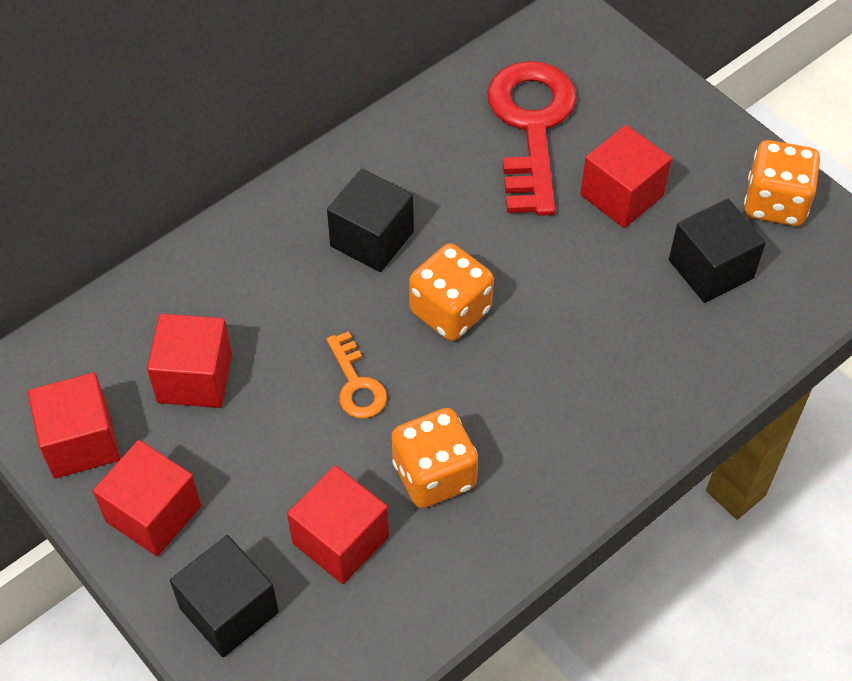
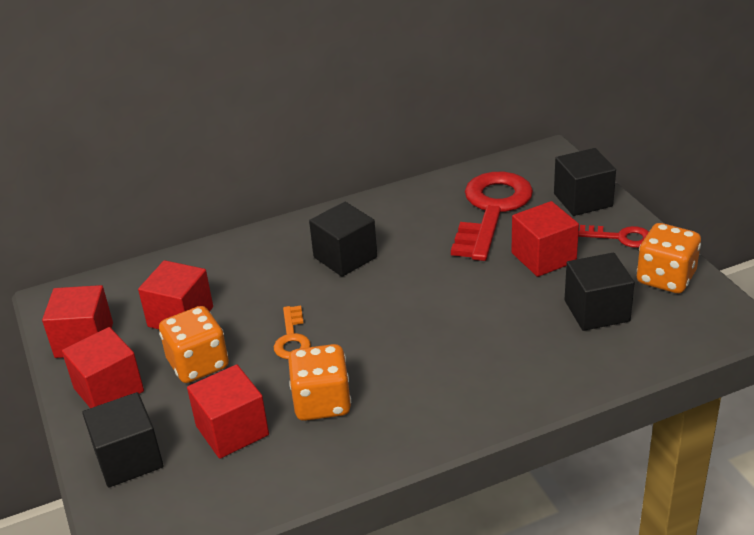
camera: 20 degrees right, 20 degrees down
(450, 311) = (382, 306): orange dice -> orange dice (198, 364)
(639, 91) = (583, 200): none -> black cube
(703, 146) = (620, 237): none -> red key

